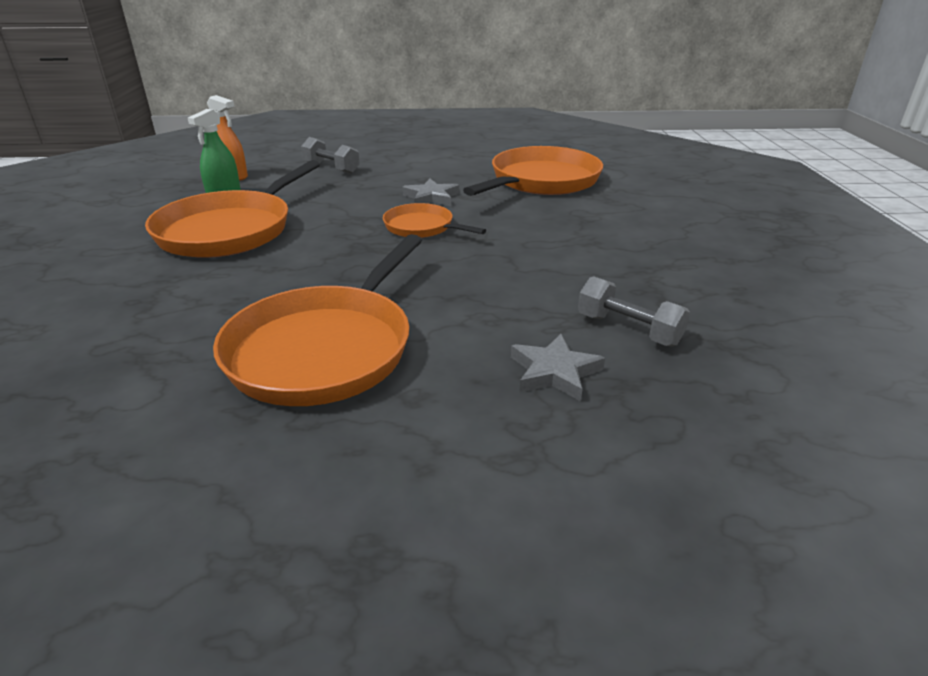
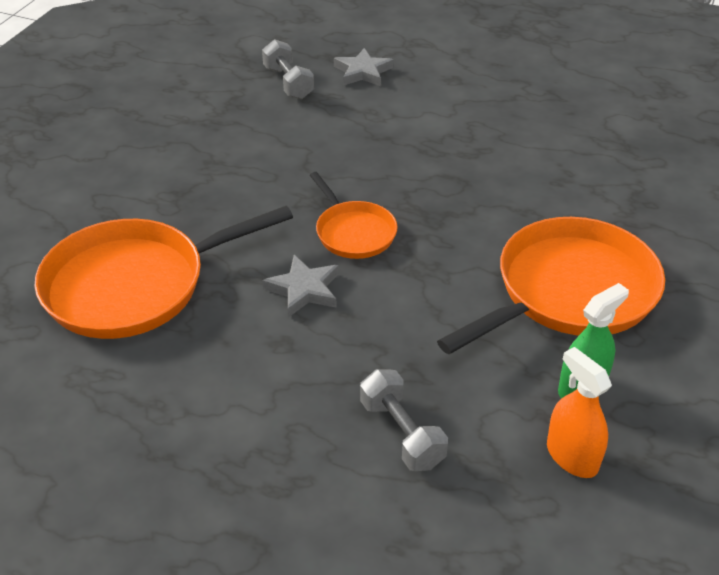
camera: 155 degrees left, 10 degrees up
(325, 349) = (497, 121): orange pan -> none

